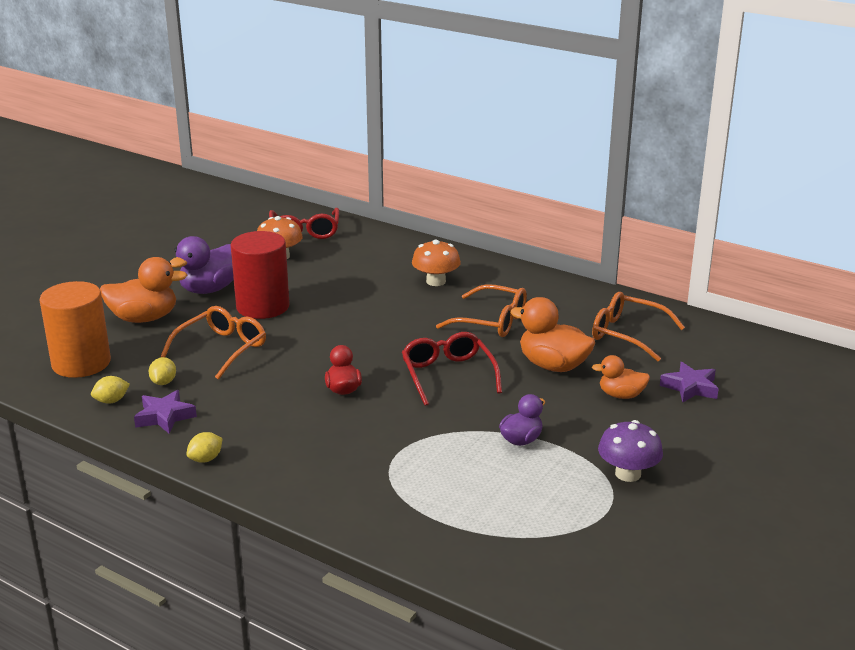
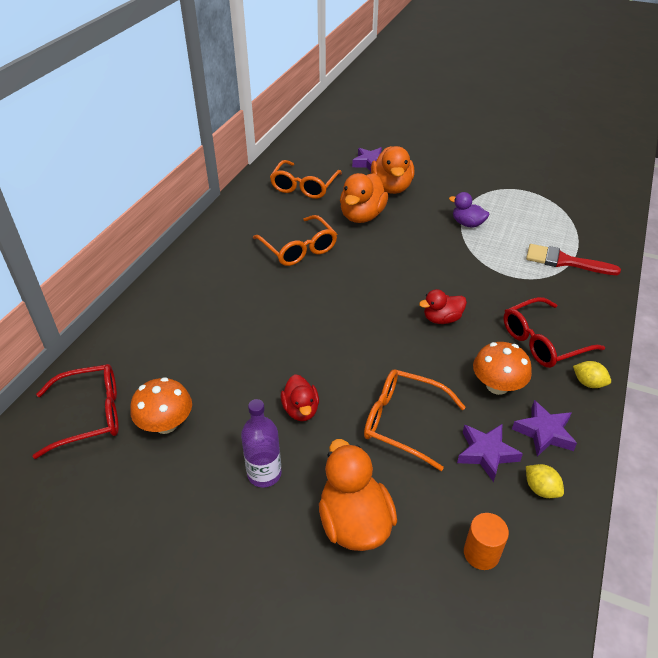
camera: 100 degrees left, 15 degrees up
(81, 363) = (481, 553): orange cylinder -> orange cylinder, size x0.49
(163, 382) = (486, 453): yellow lemon -> purple star
(209, 289) = (264, 474): purple duck -> purple bottle
(262, 307) = (301, 410): red cylinder -> red duck
(416, 501) = (564, 261): none -> red brush
(436, 281) = (224, 289): orange mushroom -> orange mushroom (497, 386)
(448, 375) = (394, 264): red glasses -> red glasses (542, 342)
(492, 322) = (299, 249): orange glasses -> orange glasses turned 135 degrees clockwise
(621, 395) = (391, 187): orange duck -> orange duck, size x1.67
(628, 474) = (482, 184): purple mushroom -> none

